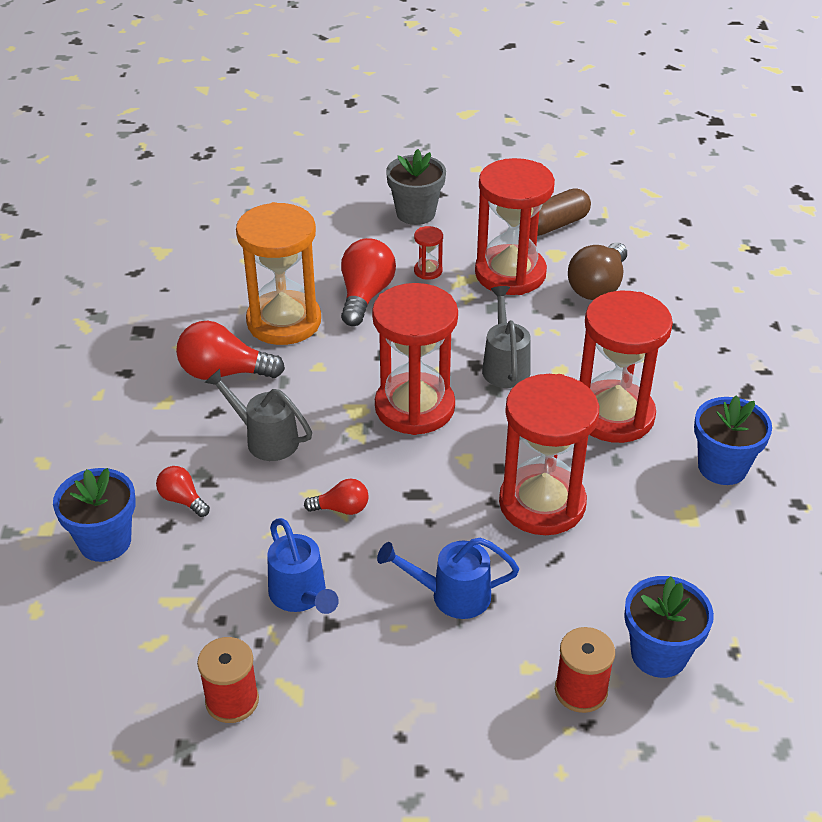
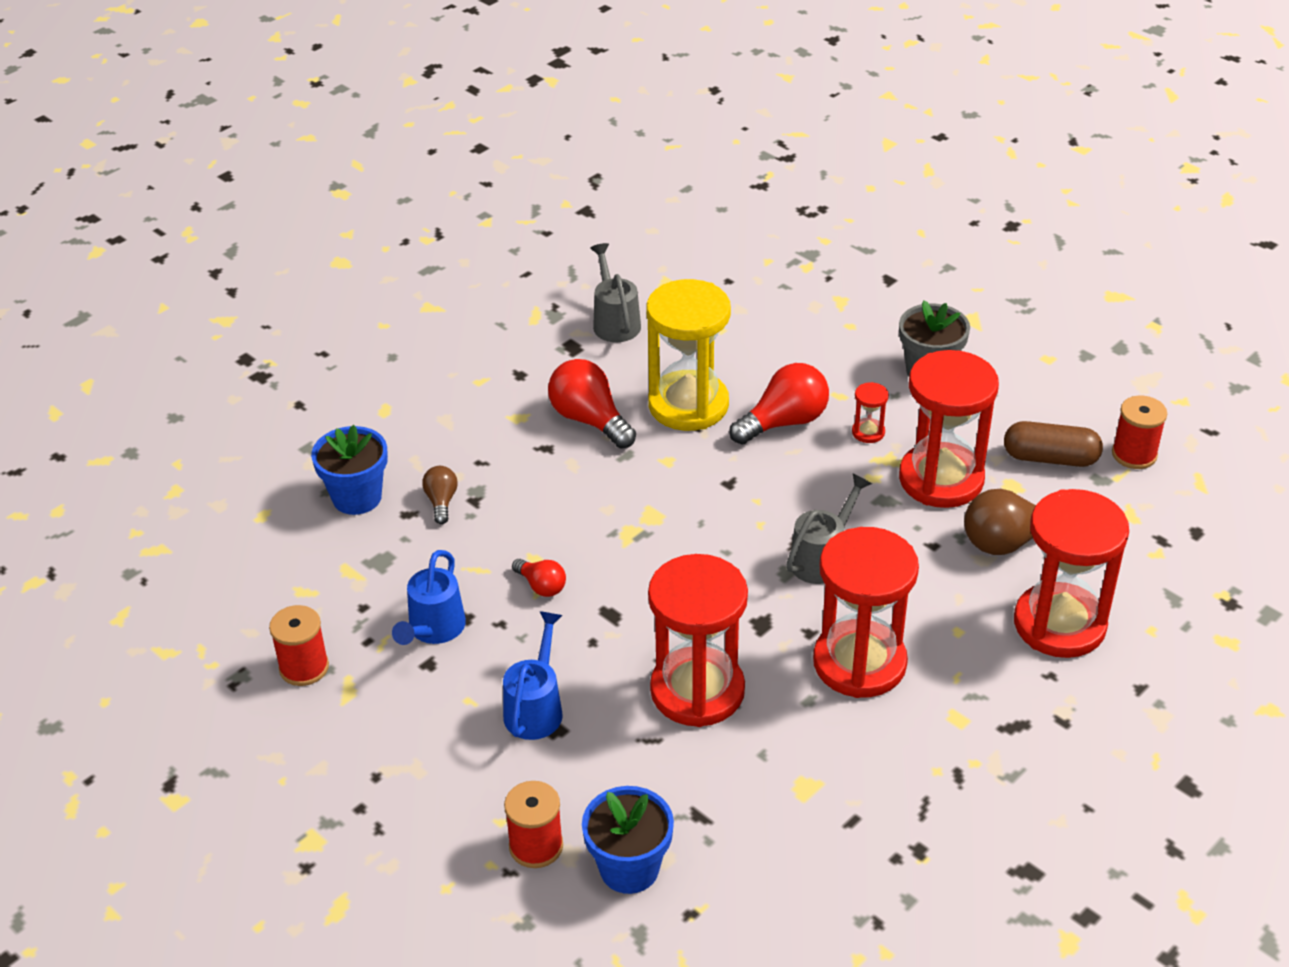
camera: 45 degrees right, 0 degrees up
(182, 500) = (441, 502): red light bulb -> brown light bulb
(265, 439) = (554, 494): grey watering can -> grey watering can (615, 321)
(284, 321) = (688, 405): orange hourglass -> yellow hourglass
(414, 407) = (700, 544): red hourglass -> red hourglass (1059, 624)
(451, 595) = (536, 708): blue watering can -> blue watering can turned 60 degrees clockwise
(596, 196) = (1134, 454): none -> red spool
(722, 467) = (894, 772): blue flower pot -> none

